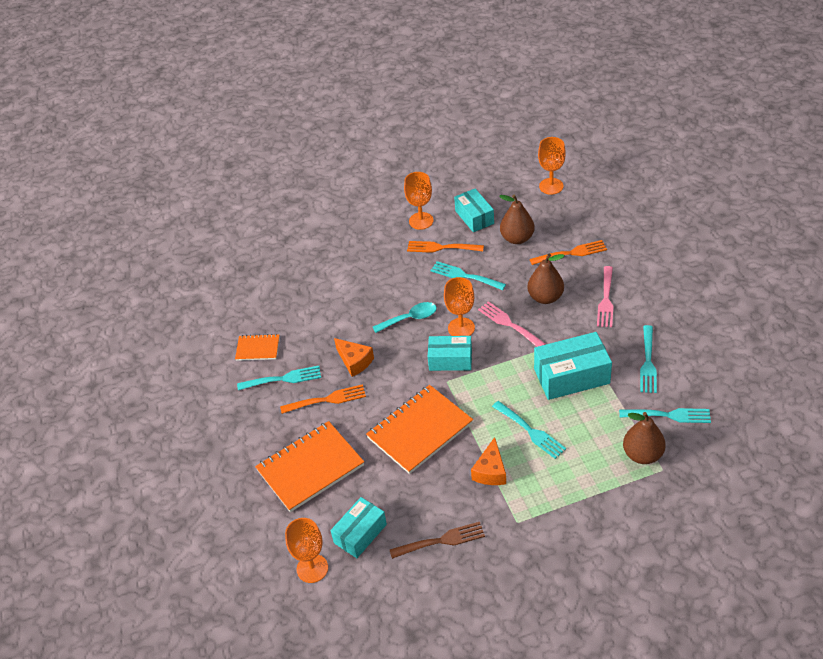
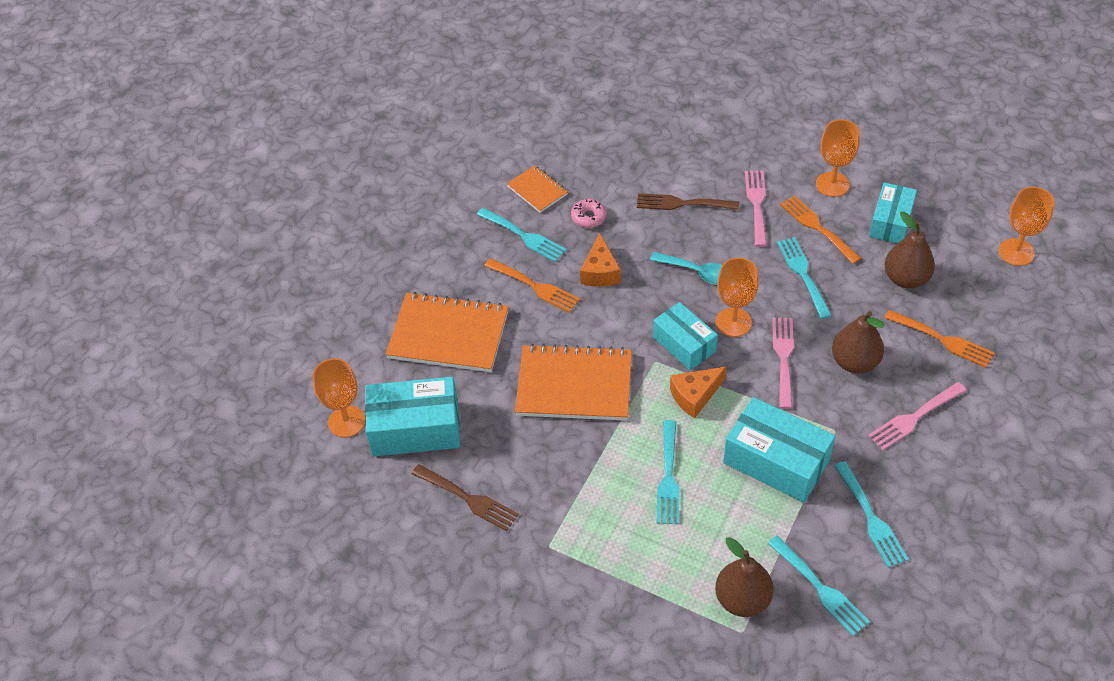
camera: 45 degrees right, 5 degrees up
(309, 339) = (588, 217): none -> pink donut
(353, 291) = (682, 203): none -> brown fork
(360, 533) = (415, 428): turquoise box -> turquoise box, size x1.52
(394, 260) = (756, 204): none -> pink fork
(490, 471) = (586, 479): orange cheese -> orange cheese (695, 396)
(648, 362) = (871, 518): turquoise fork -> turquoise fork turned 75 degrees counterclockwise

